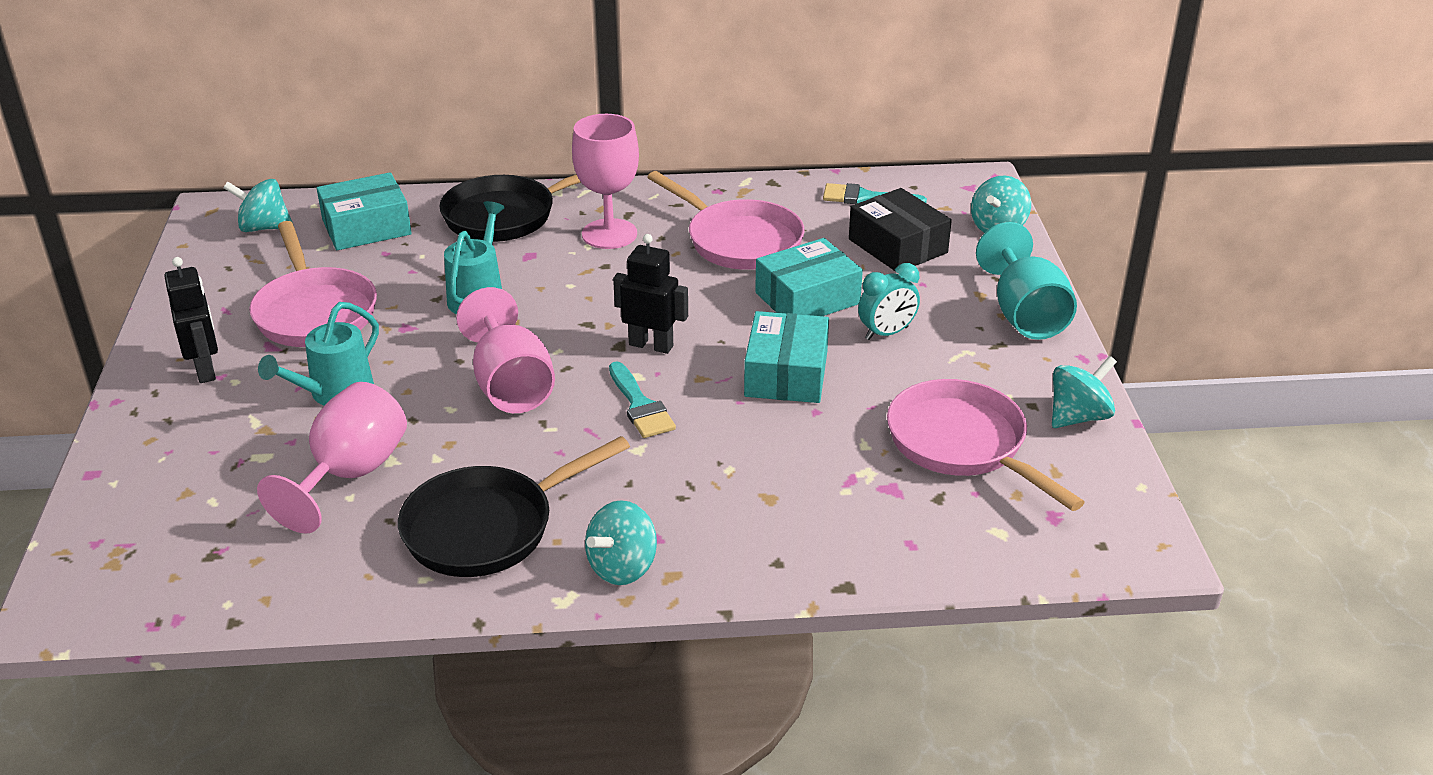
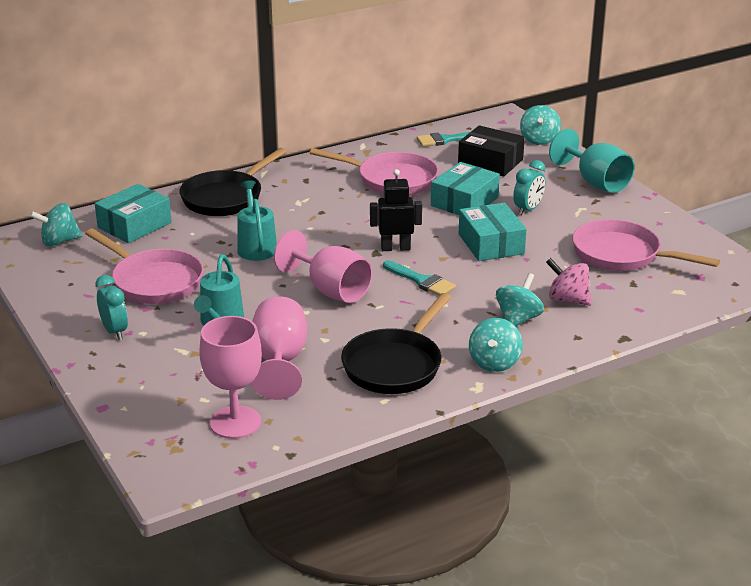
camera: 25 degrees left, 5 degrees down
(206, 370) = (115, 331): black robot -> turquoise clock
(609, 234) = (305, 194): pink goblet -> pink goblet (235, 422)
(817, 496) = (567, 299): none -> pink spinning top
(1078, 417) = (670, 226): turquoise spinning top -> turquoise spinning top (518, 319)

